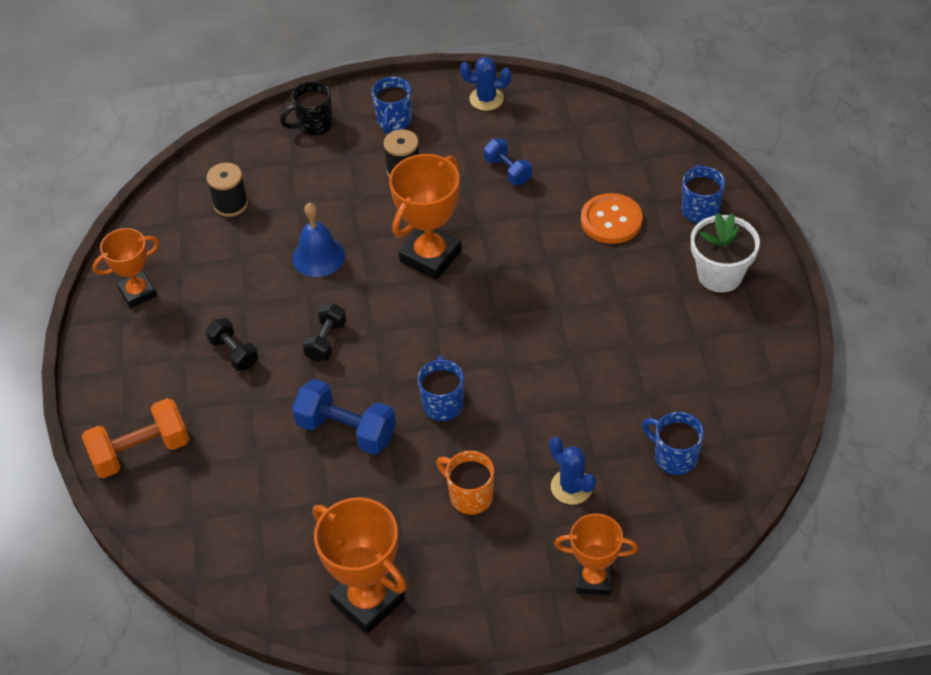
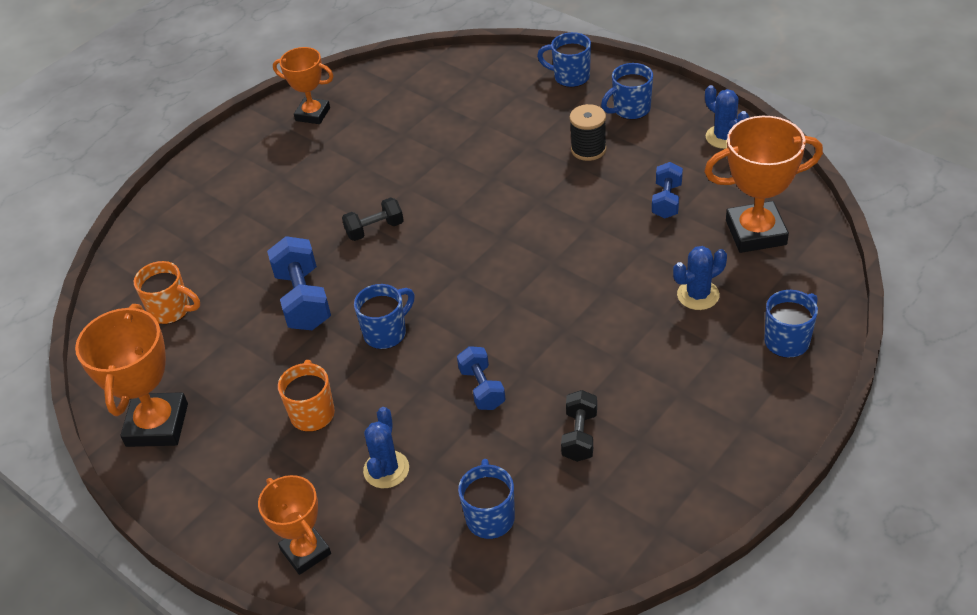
camera: 50 degrees right, 5 degrees down
(141, 452) = (178, 215): orange dumbbell -> none
(230, 204) = (443, 95): black spool -> none
(234, 353) = (311, 194): black dumbbell -> black dumbbell (579, 436)
(251, 520) = (171, 310): none -> orange mug
(313, 125) = (570, 77): black mug -> blue mug
(318, 256) = (449, 169): blue bell -> none
(430, 256) = (523, 223): orange trophy -> orange trophy (755, 232)
(559, 386) = (482, 388): none -> blue dumbbell
(611, 220) = (698, 295): orange button -> blue cactus
(720, 275) = (731, 406): white flower pot -> none

